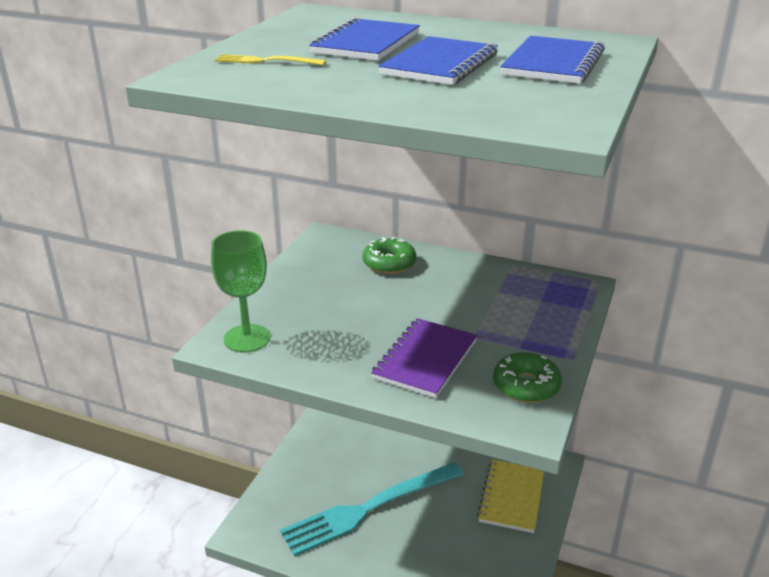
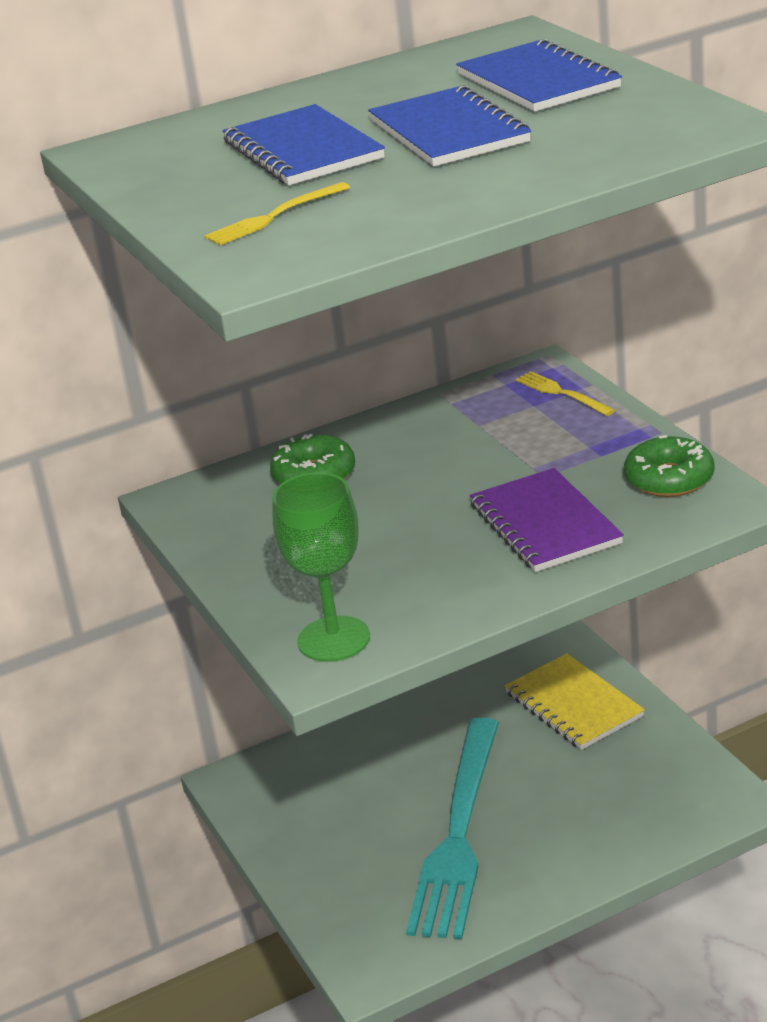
camera: 45 degrees left, 0 degrees up
(566, 304) = (562, 393): none -> yellow fork

